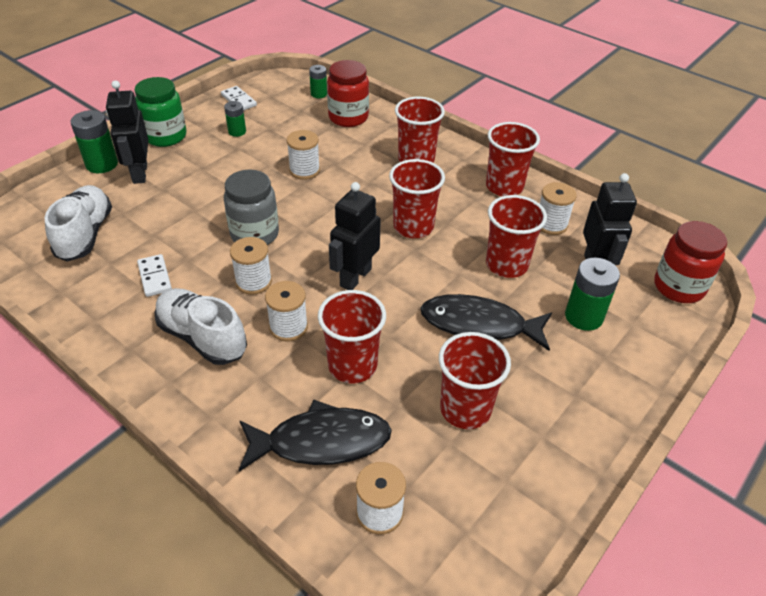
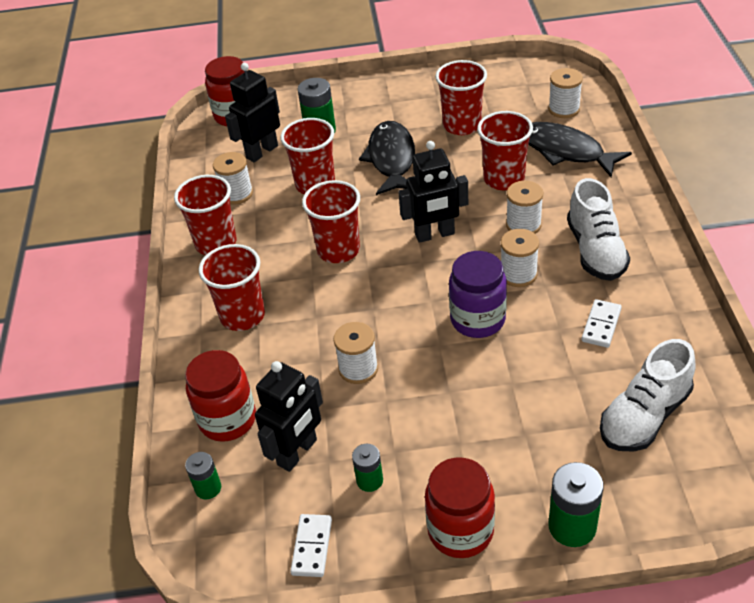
camera: 130 degrees left, 0 degrees up
(139, 173) = (535, 478): black robot -> black robot (297, 452)
(165, 136) = (460, 531): green jar -> red jar
(254, 234) = (477, 320): grey jar -> purple jar
(479, 325) = (391, 159): black fish -> black fish turned 150 degrees counterclockwise

